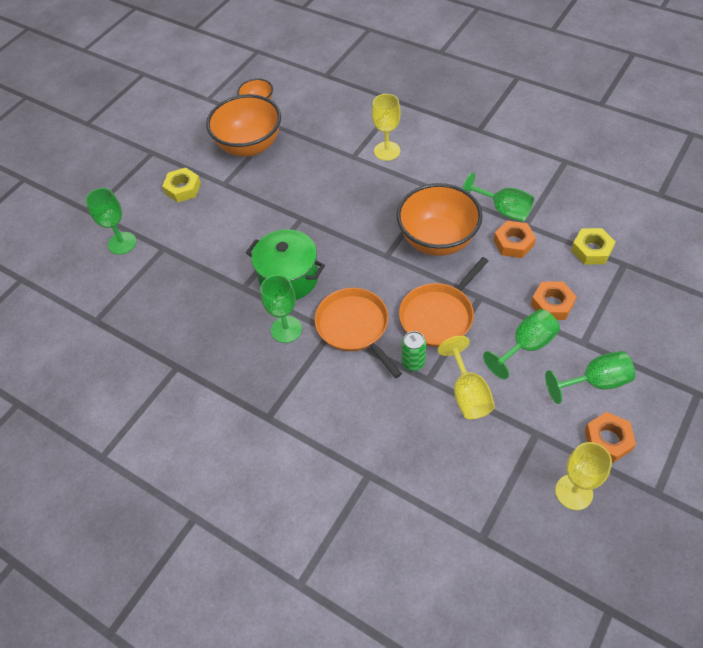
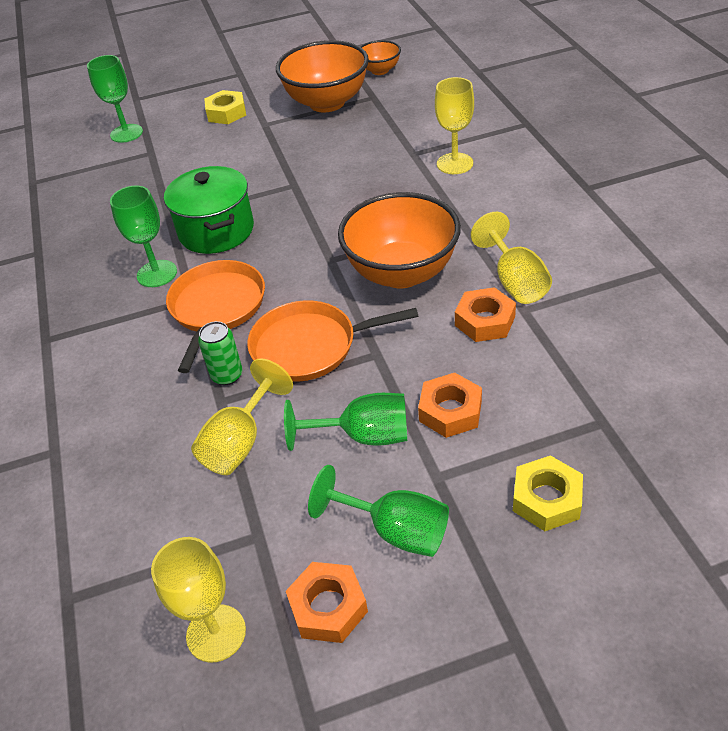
camera: 40 degrees right, 10 degrees down
(503, 210) = (515, 281): green goblet -> yellow goblet
(591, 250) = (576, 381): yellow nut -> yellow nut (546, 499)

